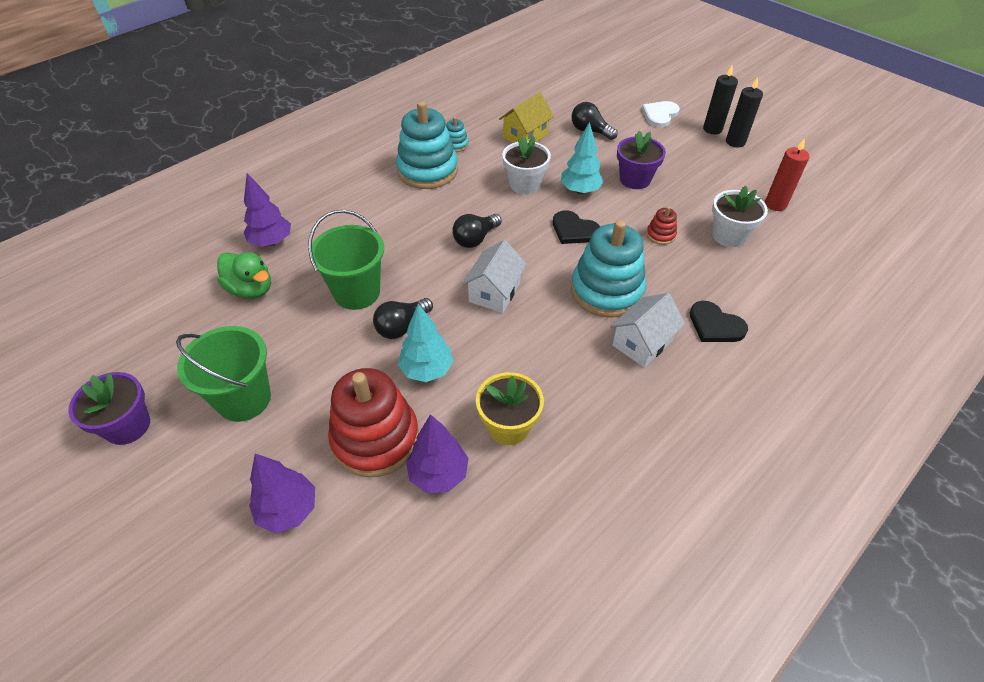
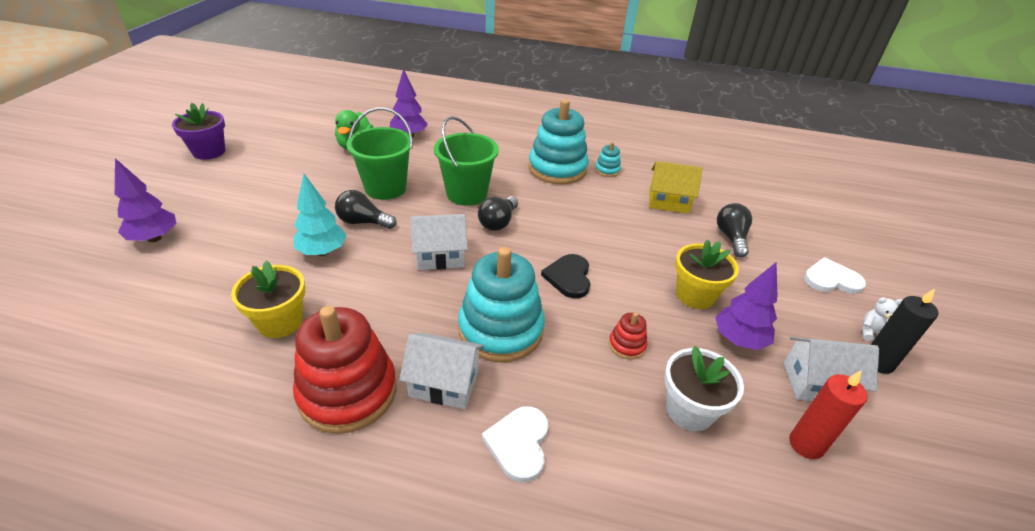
camera: 55 degrees right, 10 degrees down
(244, 399) = (250, 182): green bucket -> green bucket (466, 194)
(375, 438) = (236, 252): red stacking toy -> red stacking toy (348, 392)
(438, 474) = (210, 299): purple tree -> purple tree (739, 340)
(475, 239) = (498, 222): black light bulb -> black light bulb turned 75 degrees counterclockwise
(525, 184) = (600, 224): white flower pot -> none
(580, 190) = (631, 262): turquoise tree -> none
(635, 179) = (695, 295): purple flower pot -> yellow flower pot
(712, 129) = (872, 332): black candle -> white teddy bear
(715, 325) = (519, 443): black heart -> white heart
(737, 174) = (817, 383): none -> white house

